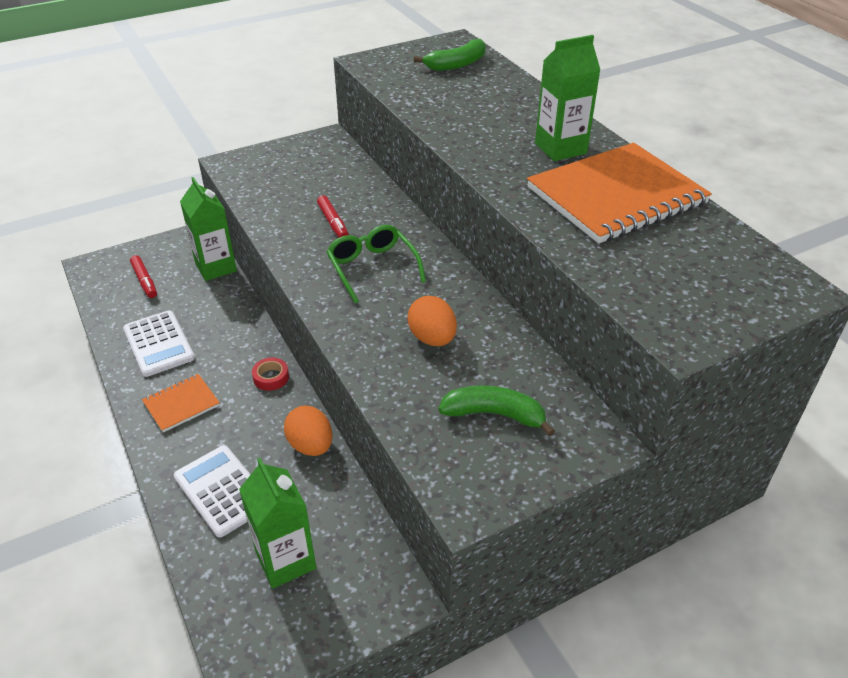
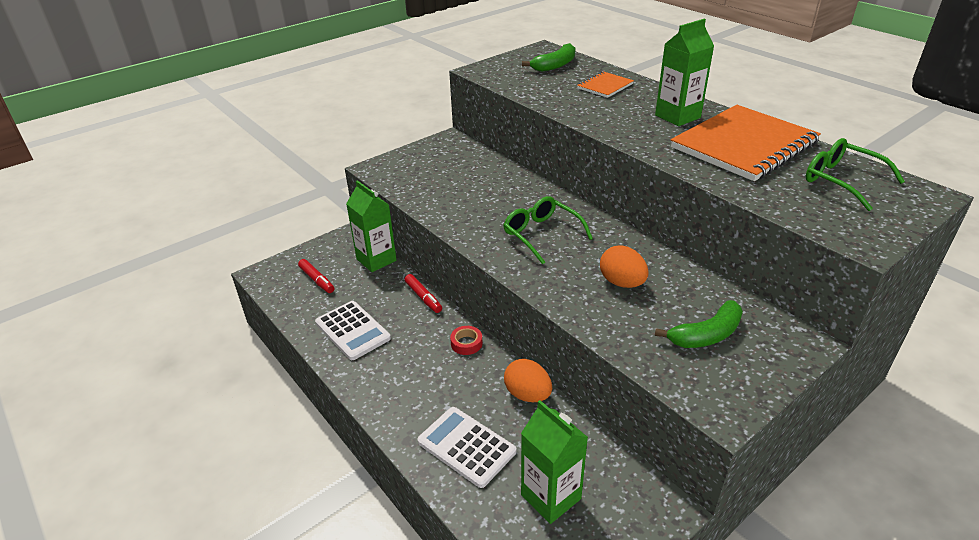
camera: 10 degrees left, 5 degrees down
(181, 404) = (396, 378): orange notebook -> orange notebook (605, 86)
(333, 223) = (489, 204): red marker -> red marker (423, 297)
(494, 414) = (706, 335): green banana -> green banana turned 150 degrees clockwise
(705, 257) = (841, 181): none -> green glasses

